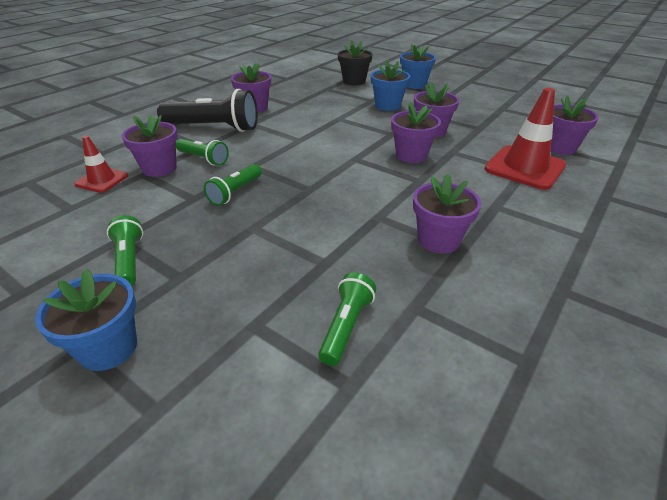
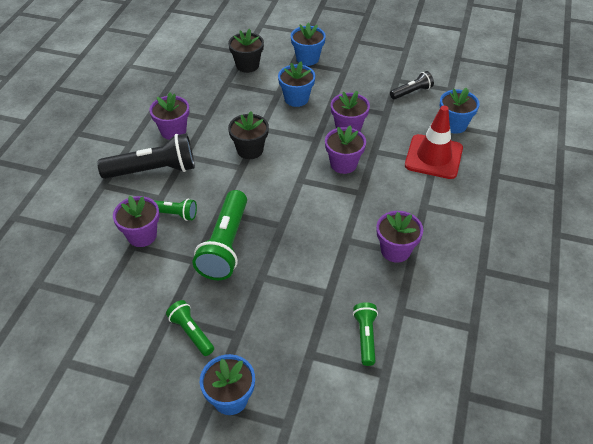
camera: 20 degrees left, 10 degrees up
(102, 180) = (102, 262): red traffic cone -> none
(235, 192) = (225, 245): green flashlight -> green flashlight, size x1.85
(317, 130) = (250, 150): none -> black flower pot
(516, 118) = (411, 92): none -> black flashlight
(559, 147) = (454, 125): purple flower pot -> blue flower pot

